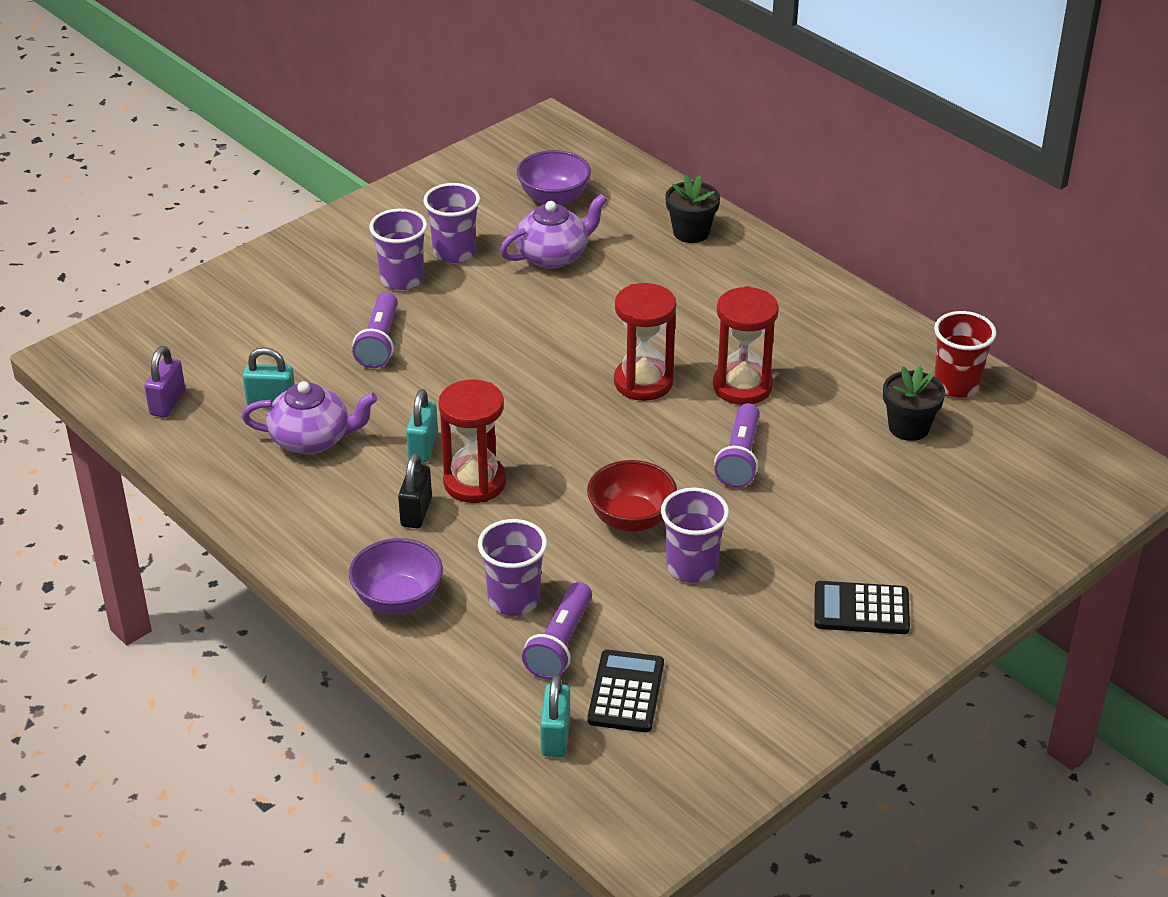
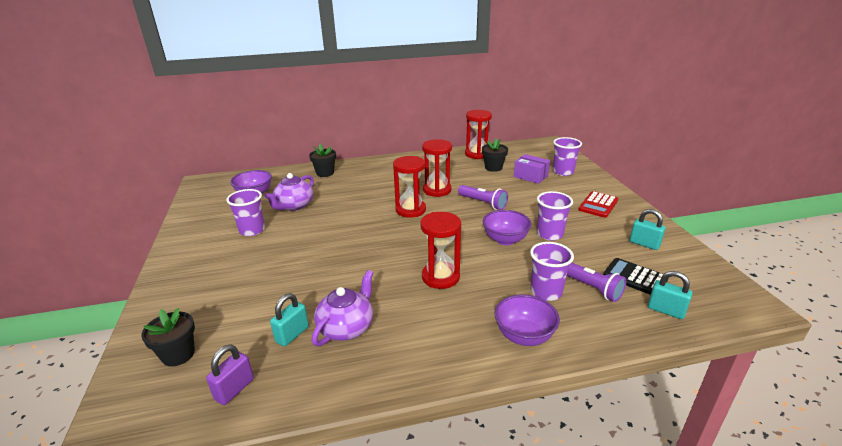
camera: 60 degrees left, 10 degrees down
(167, 403) = (234, 389): purple padlock -> purple padlock turned 75 degrees clockwise
(188, 335) = (178, 354): none -> black flower pot
(379, 342) = (290, 275): purple flashlight -> none
(402, 279) = (249, 252): purple cup -> purple cup (563, 172)
(416, 512) = (449, 305): black padlock -> none
(423, 447) = (395, 286): turquoise padlock -> turquoise padlock (644, 244)
(553, 255) = (294, 206): purple teapot -> purple teapot turned 150 degrees counterclockwise
(631, 519) = (505, 240): red bowl -> purple bowl
(861, 609) = (598, 205): black calculator -> red calculator
(914, 489) = (530, 176): none -> purple box
(956, 385) = (477, 154): red cup -> red hourglass

